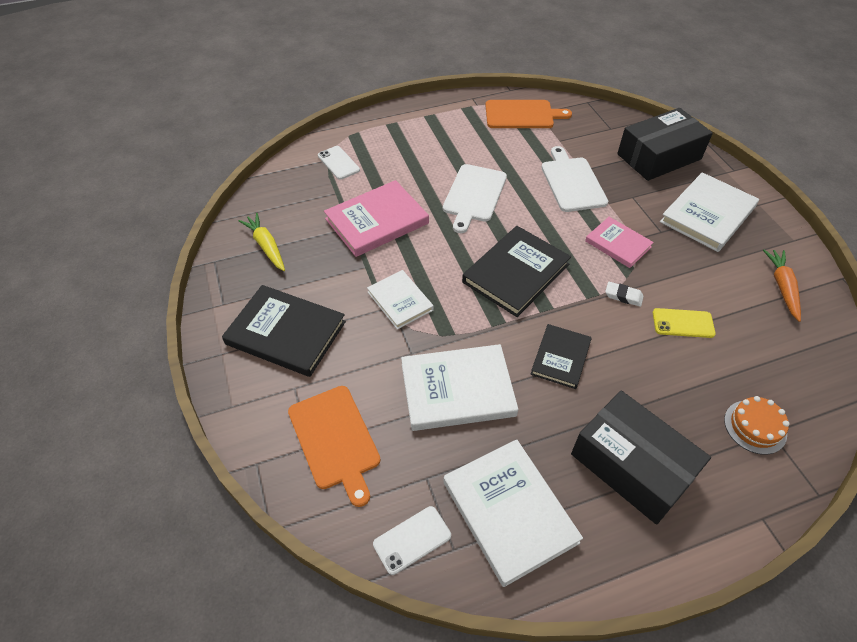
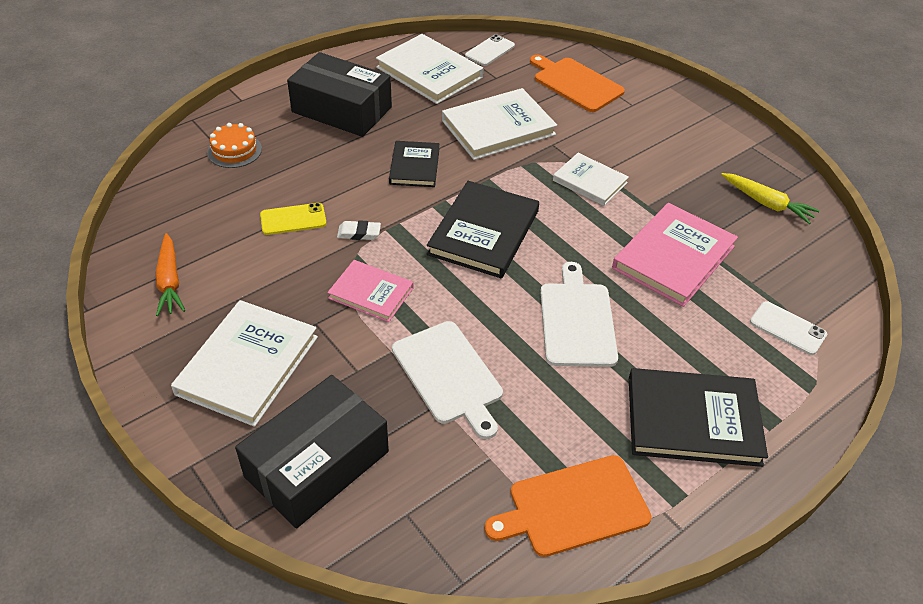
camera: 160 degrees right, 5 degrees down
(286, 333) = (673, 137): black book -> black book (693, 420)

